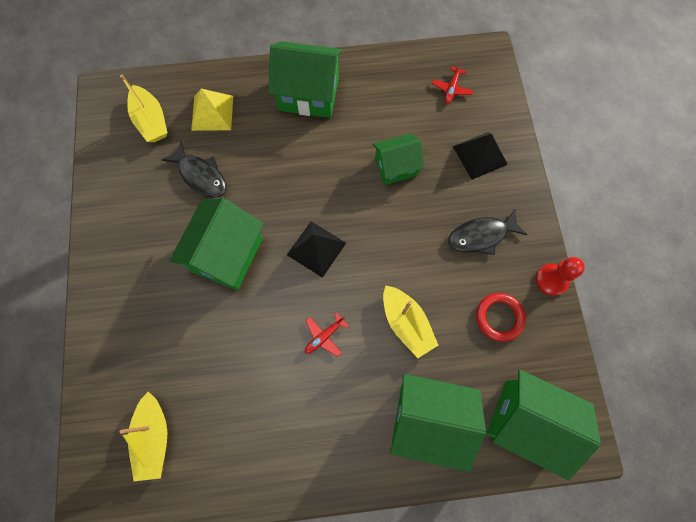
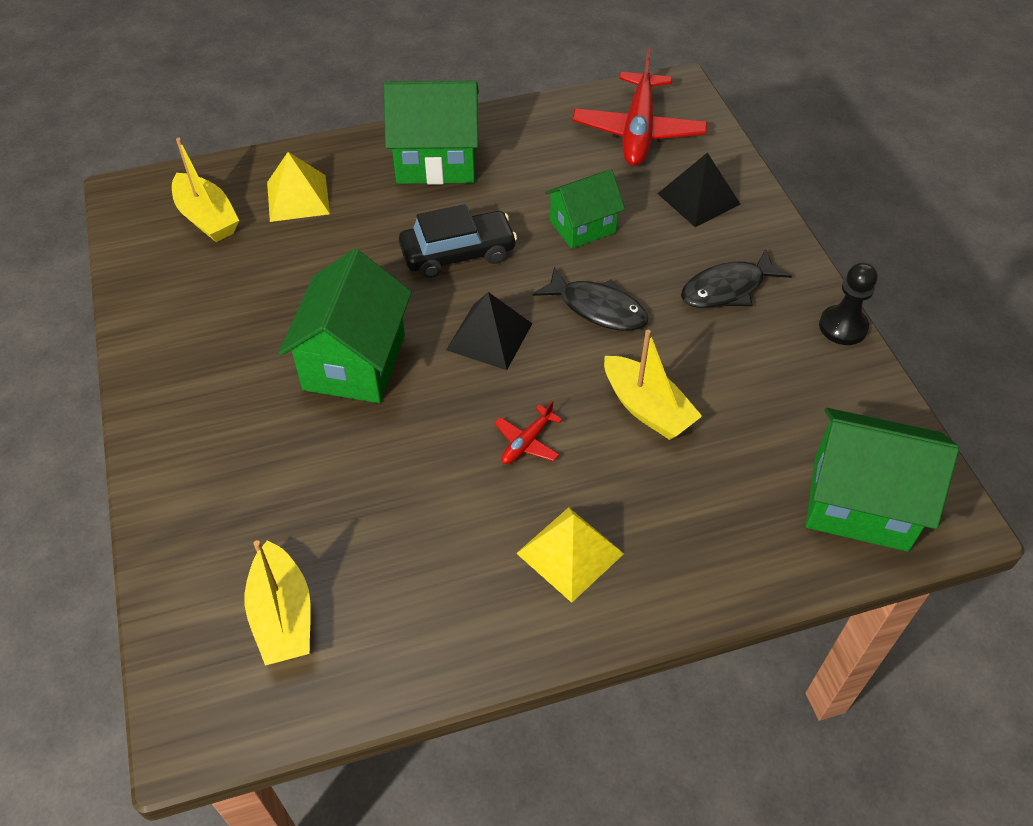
camera: 10 degrees left, 20 degrees down
(201, 175) = (295, 272): black fish -> black fish (598, 308)
(309, 177) = (458, 253): none -> black car
(334, 424) = (570, 553): none -> yellow pyramid
(428, 419) = (713, 524): green house -> none
(451, 89) = (638, 131): red plane -> red plane, size x2.25
(499, 317) = (782, 381): red ring -> none
(551, 280) = (843, 327): red pawn -> black pawn

